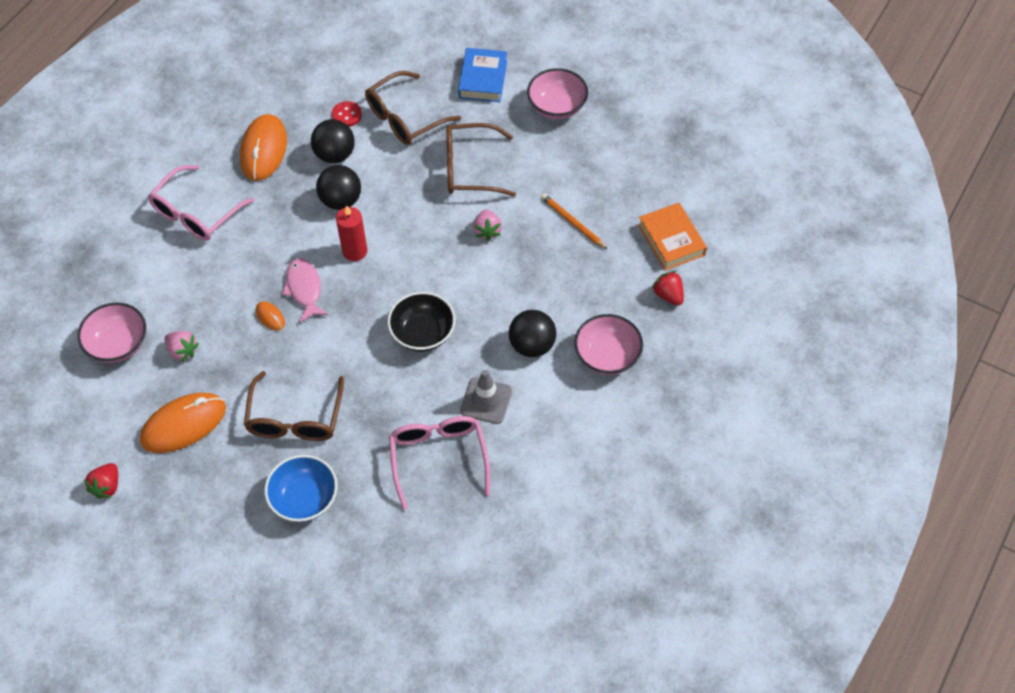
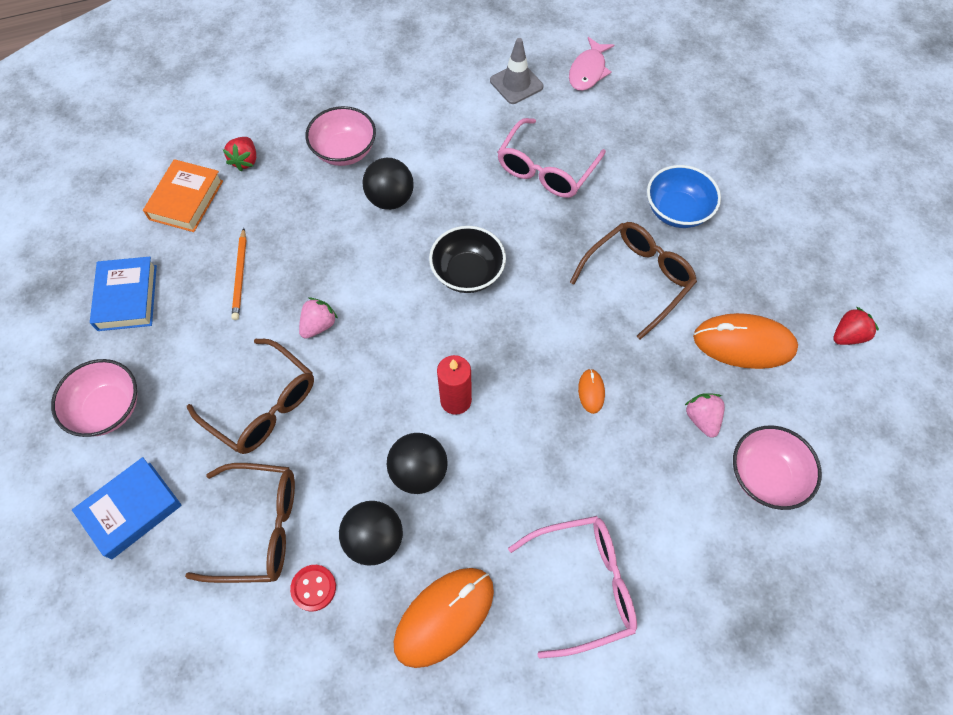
camera: 140 degrees left, 5 degrees up
(304, 289) = (536, 396): pink fish -> pink fish (588, 71)
(486, 401) = (469, 184): grey traffic cone -> grey traffic cone (516, 84)
(625, 162) = (127, 297): none -> blue book

